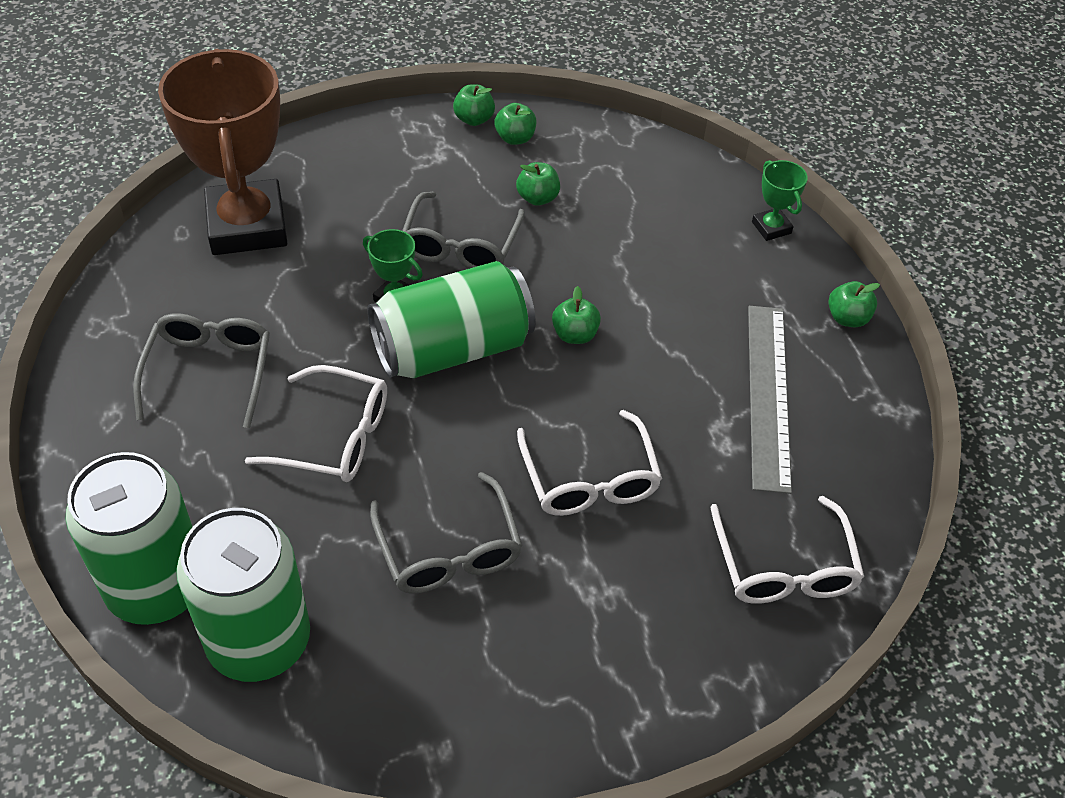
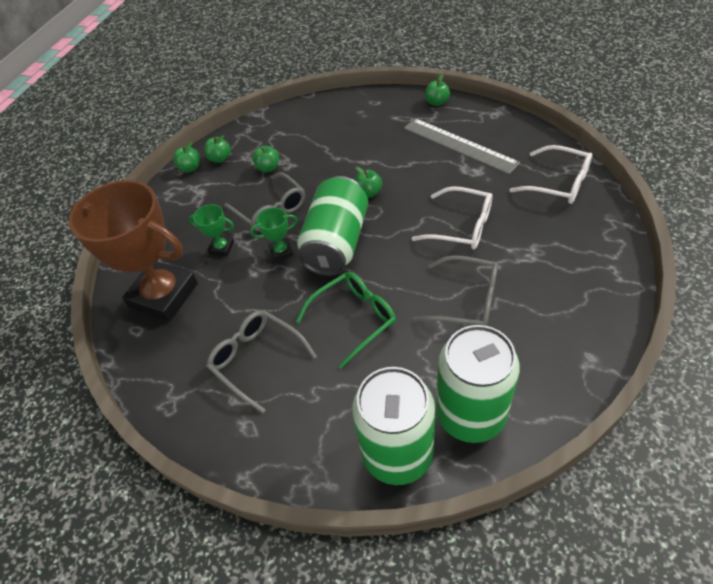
camera: 45 degrees left, 0 degrees up
(334, 437) = (354, 319): white glasses -> green glasses
(771, 227) = (364, 101): green trophy -> green trophy (222, 248)

